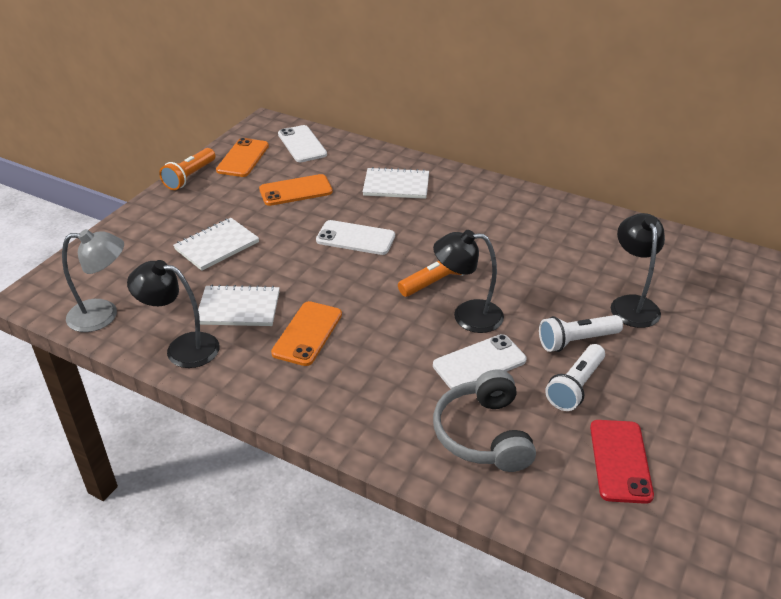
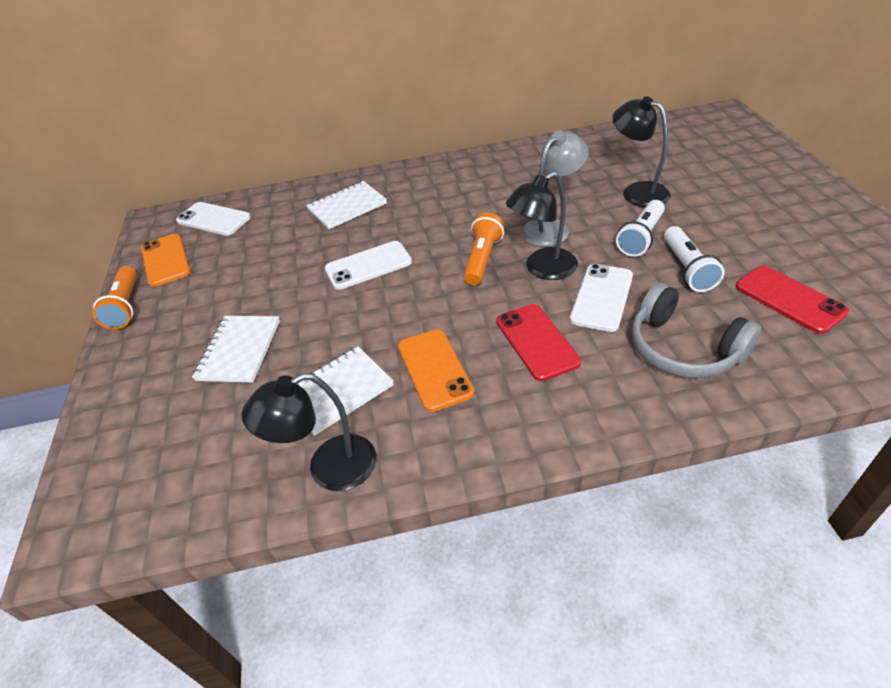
camera: 35 degrees left, 5 degrees up
(103, 315) = (192, 500): grey lamp -> grey lamp (551, 227)
(296, 191) = (259, 259): orange phone -> none
(392, 360) = (536, 341): none -> red phone

